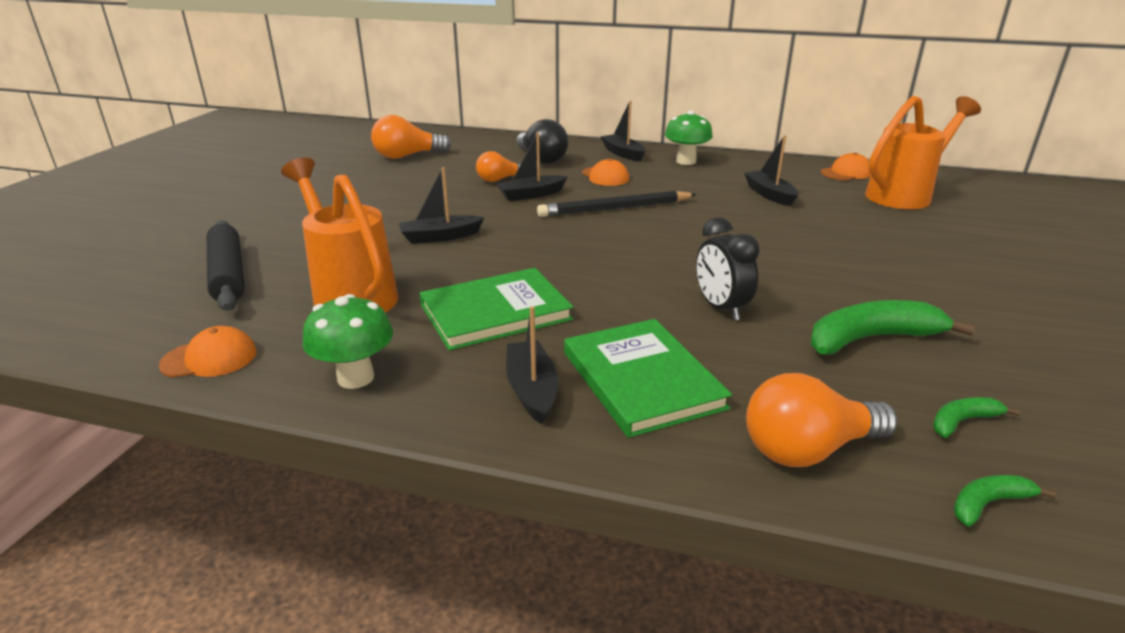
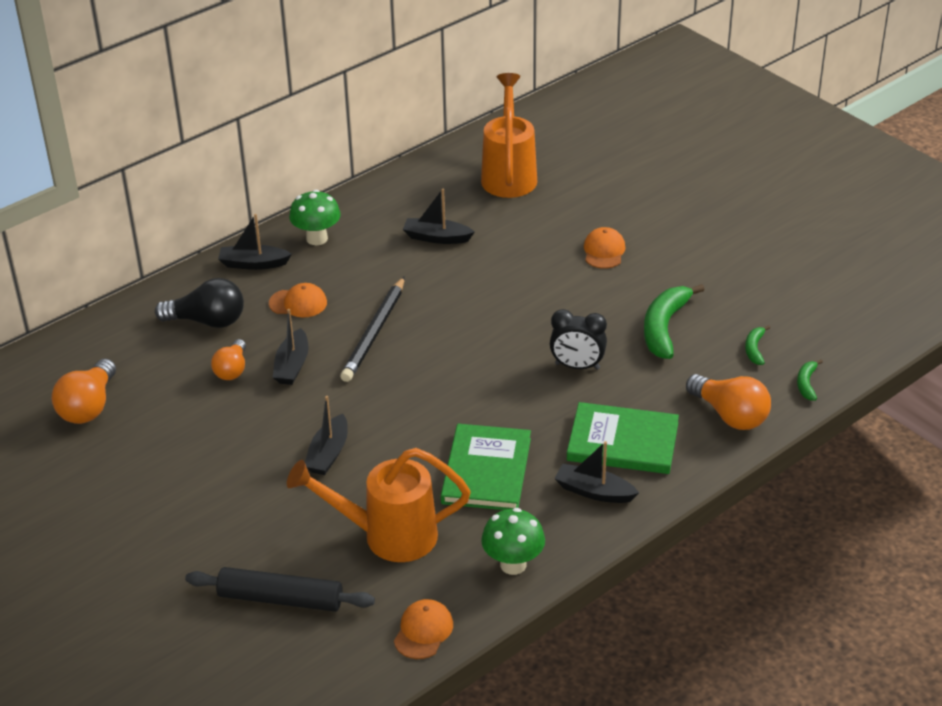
camera: 55 degrees left, 10 degrees up
(808, 449) = (730, 415): orange light bulb -> orange light bulb turned 60 degrees counterclockwise
(846, 173) = (440, 171): orange cap -> orange cap (604, 251)

